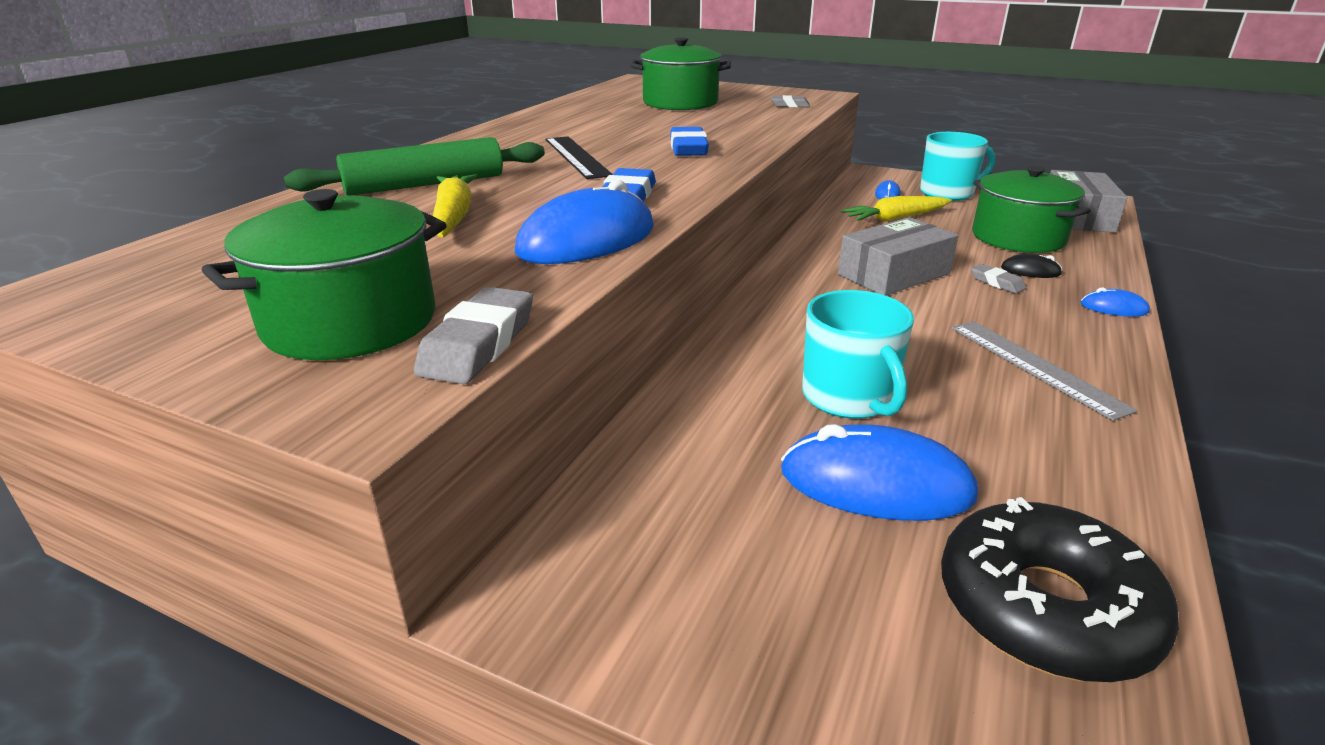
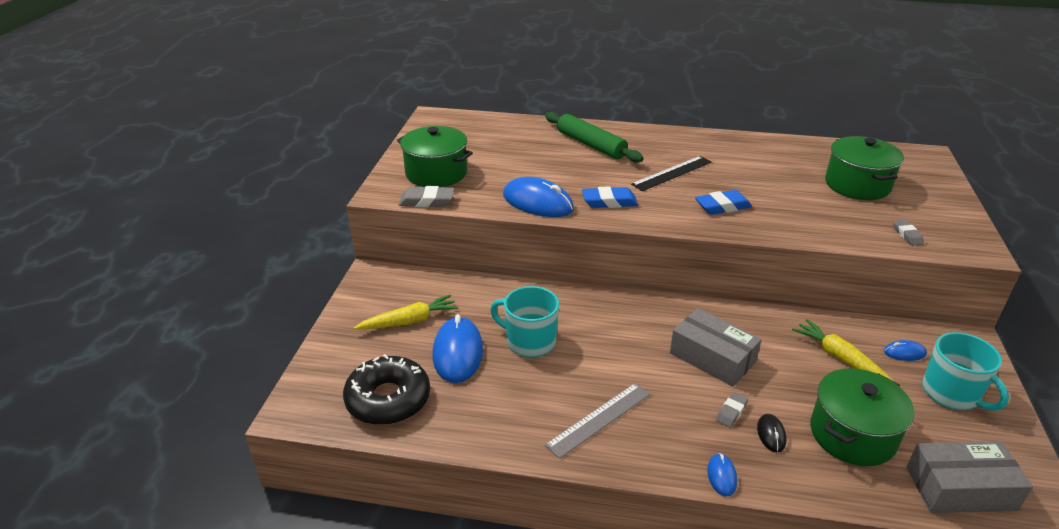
camera: 75 degrees right, 5 degrees up
(453, 217) = (550, 164): yellow carrot -> yellow carrot (409, 321)
(848, 398) = (529, 342): turquoise mug -> turquoise mug turned 60 degrees clockwise

